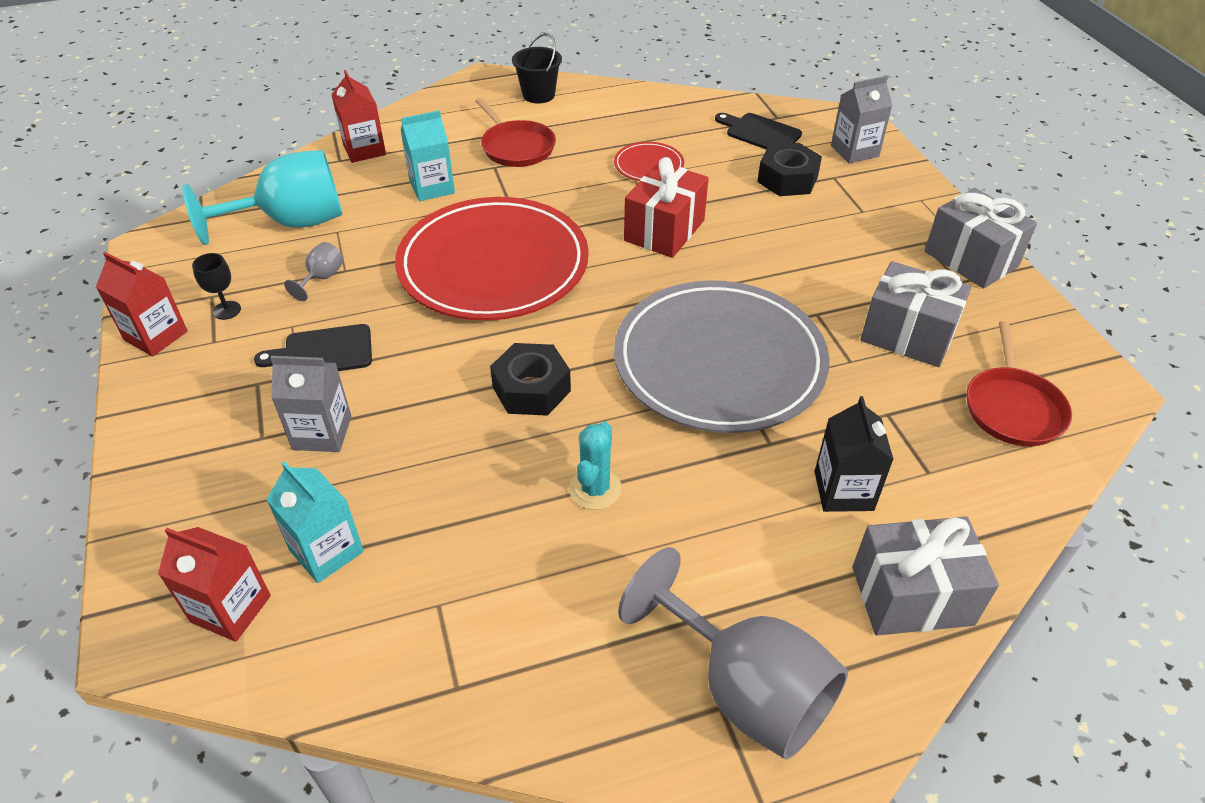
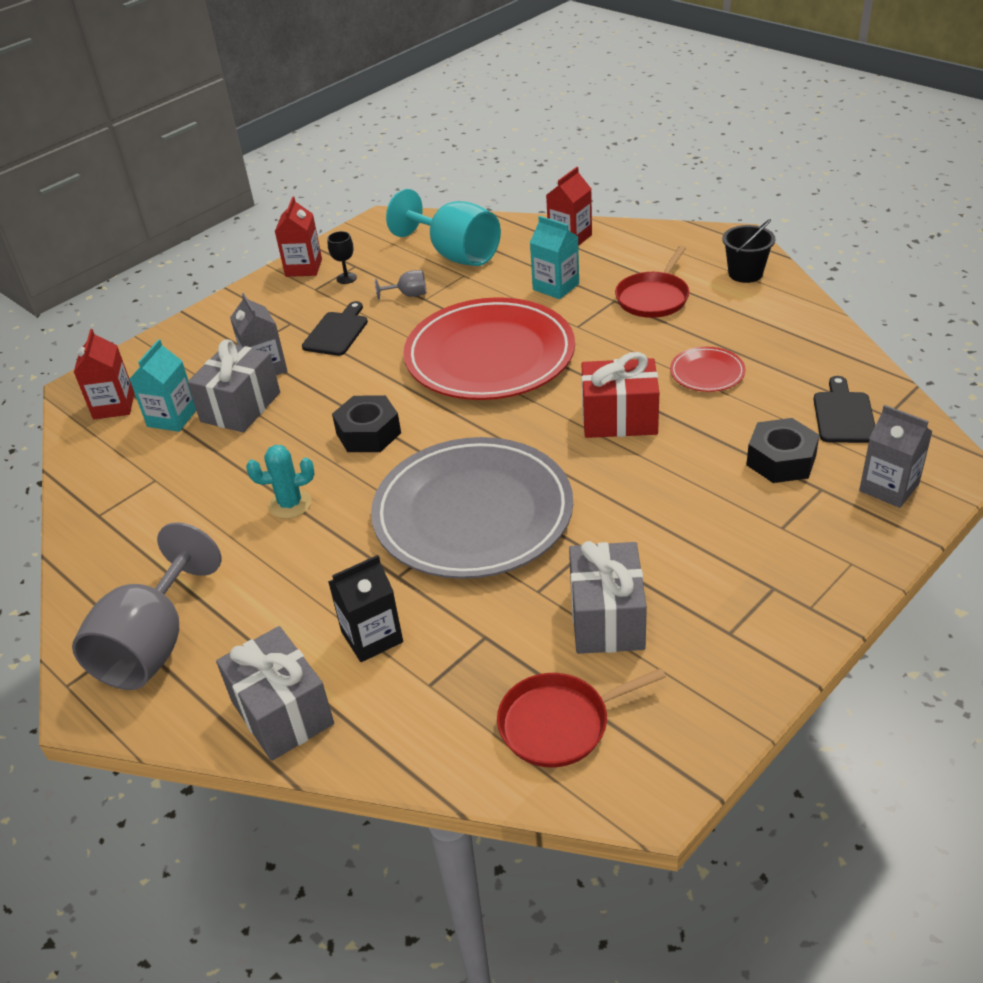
camera: 65 degrees right, 5 degrees down
(323, 352) = (337, 332): black cutting board -> black cutting board turned 60 degrees clockwise
(971, 259) = (779, 631): grey gift -> grey gift (240, 407)

